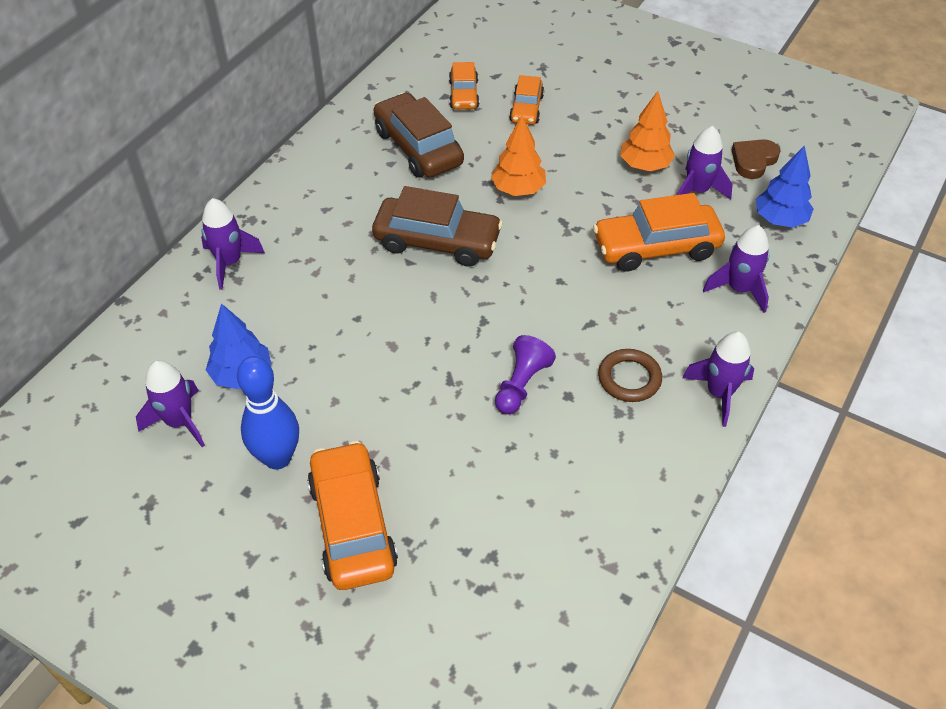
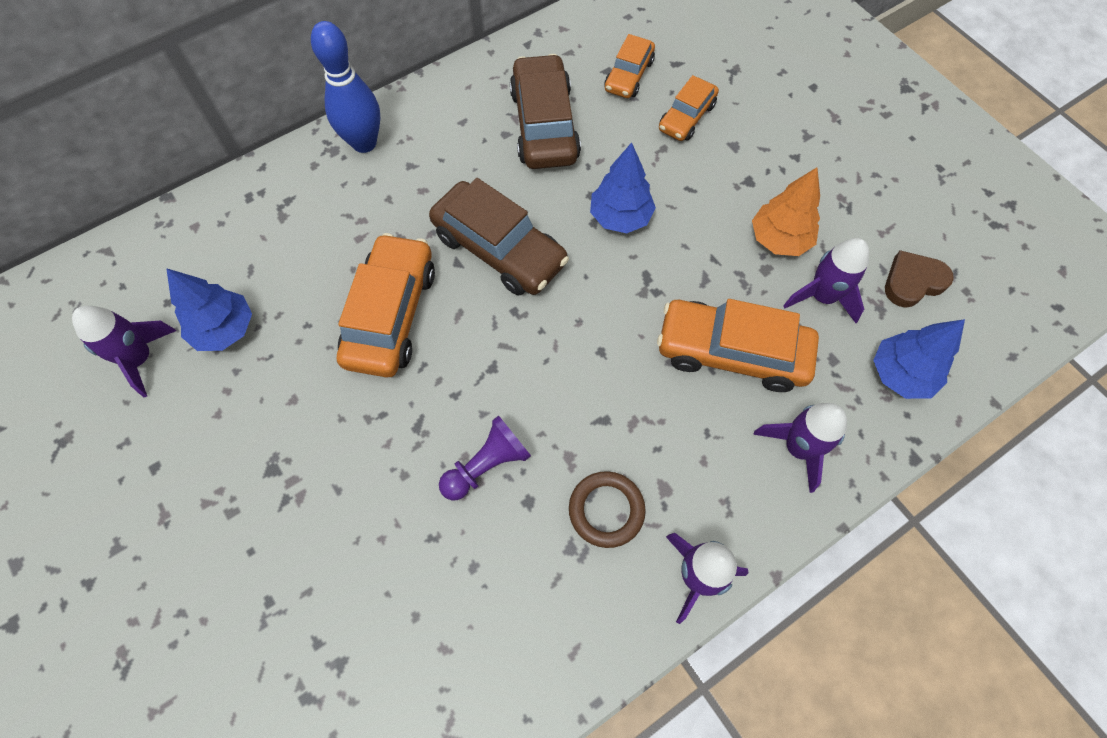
camera: 25 degrees right, 15 degrees up
(229, 262) = (285, 193): purple rocket -> none
(277, 458) = (203, 442): blue bowling pin -> blue bowling pin (364, 143)
(353, 525) = (228, 556): orange car -> orange car (391, 315)
(518, 189) = (620, 217): orange tree -> blue tree

